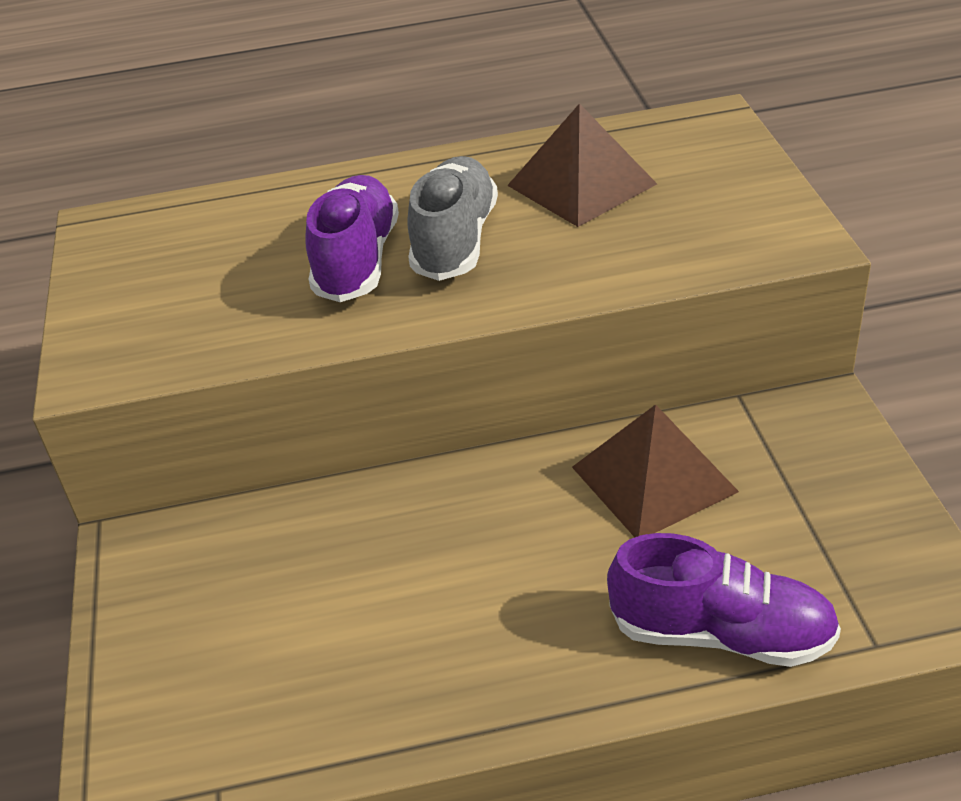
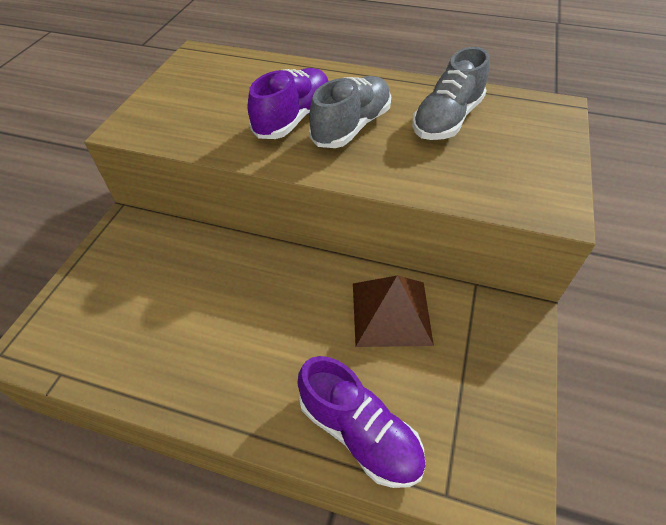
camera: 25 degrees right, 10 degrees up
(581, 184) = (447, 120): brown pyramid -> grey shoe

